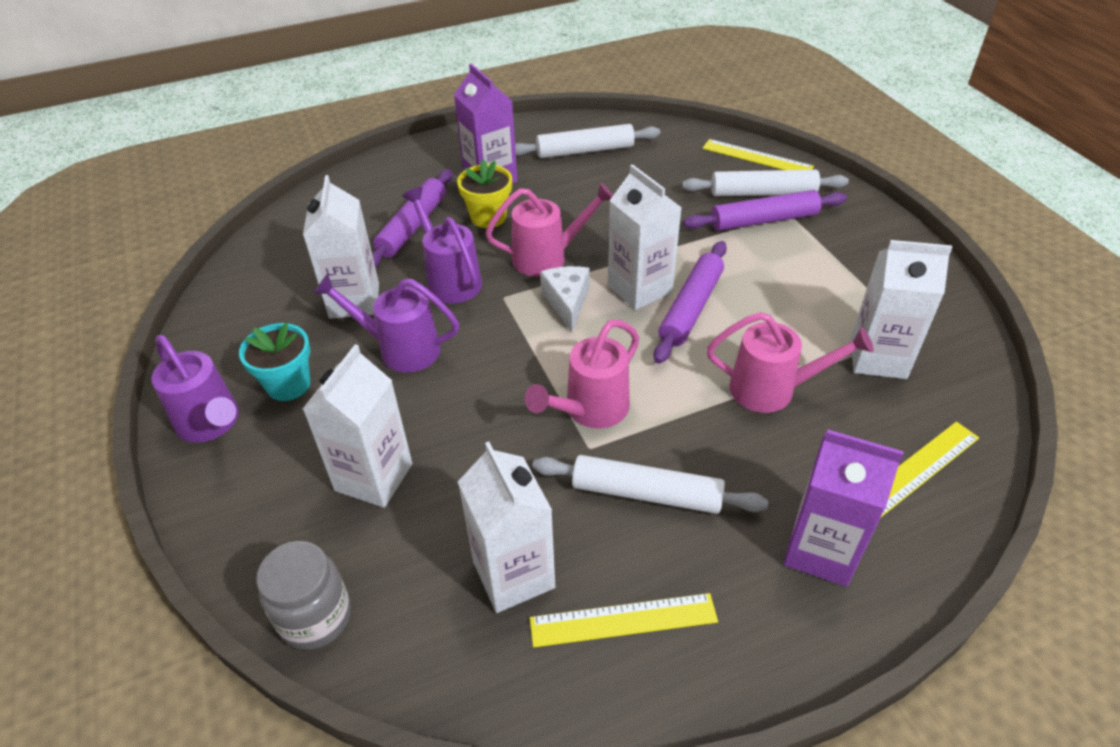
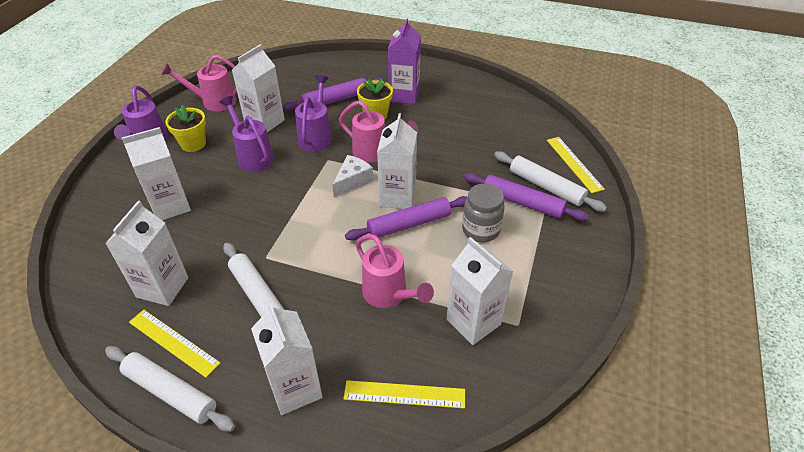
camera: 40 degrees right, 0 degrees up
(288, 385) = (193, 144): turquoise flower pot -> yellow flower pot
(315, 617) = (82, 246): grey jar -> grey jar (480, 230)
(585, 150) = (475, 106): white rolling pin -> white rolling pin (170, 392)
(590, 410) = (290, 240): pink watering can -> pink watering can (214, 102)
(821, 550) = (295, 388): purple carton -> white carton

